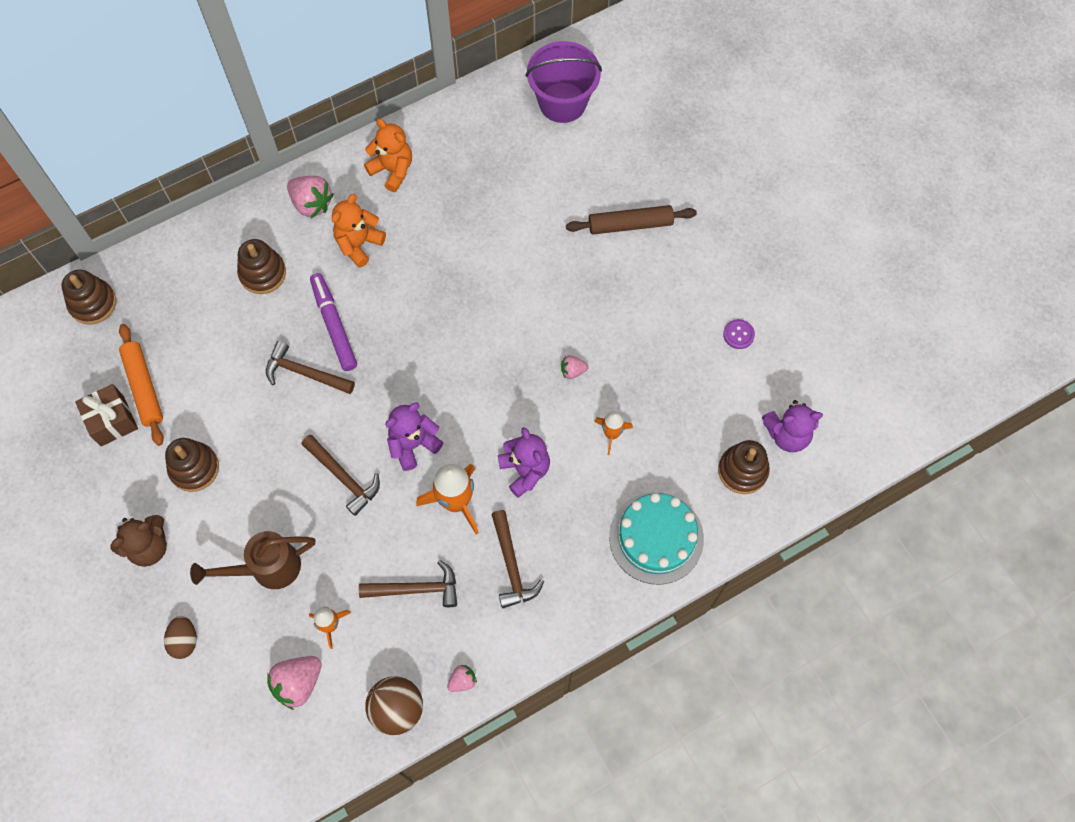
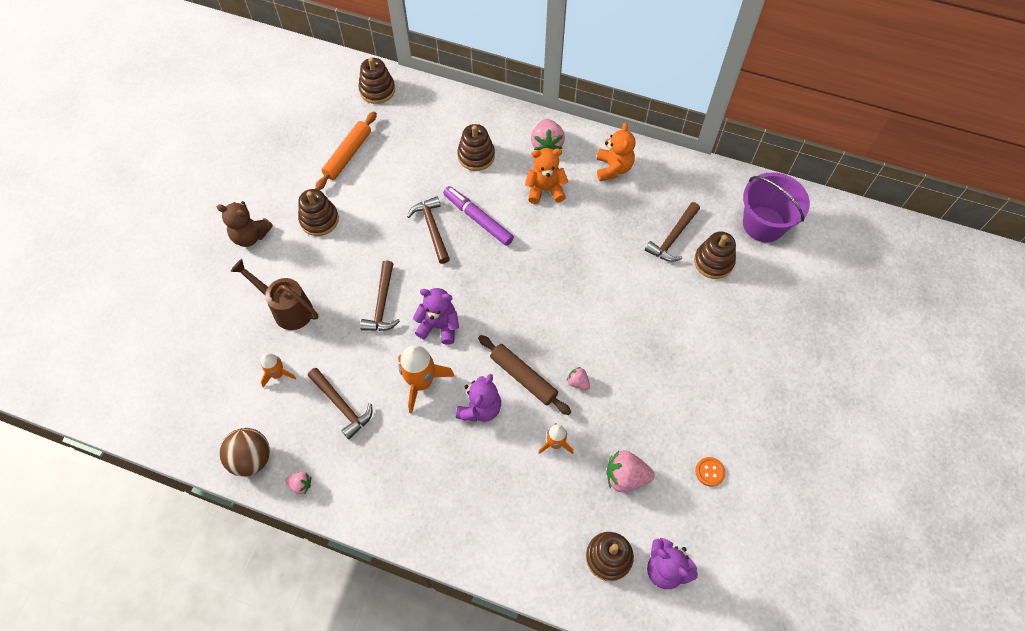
camera: 50 degrees right, 5 degrees down
(112, 421) = (313, 156): brown gift -> none
(184, 640) = (206, 301): brown egg -> none
(298, 683) = (225, 385): pink strawberry -> pink strawberry (625, 476)
(334, 325) = (478, 219): purple marker -> purple marker turned 75 degrees counterclockwise
(511, 565) = (406, 452): brown hammer -> brown hammer (673, 238)
(560, 171) = (713, 262): none -> brown stacking toy
(630, 225) = (719, 335): brown rolling pin -> brown rolling pin (523, 377)
(656, 538) = (505, 534): turquoise cake -> none
(738, 334) = (709, 472): purple button -> orange button

